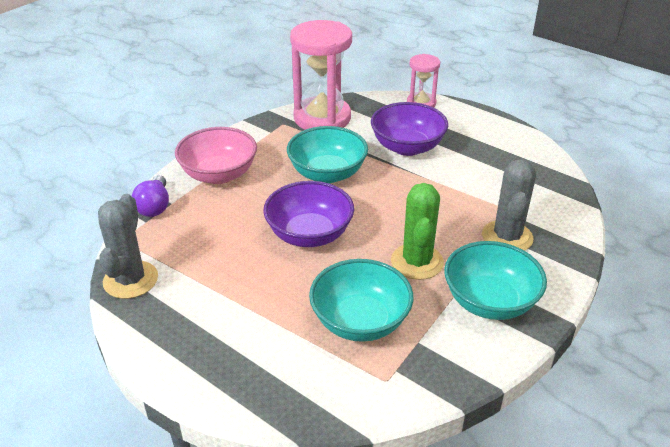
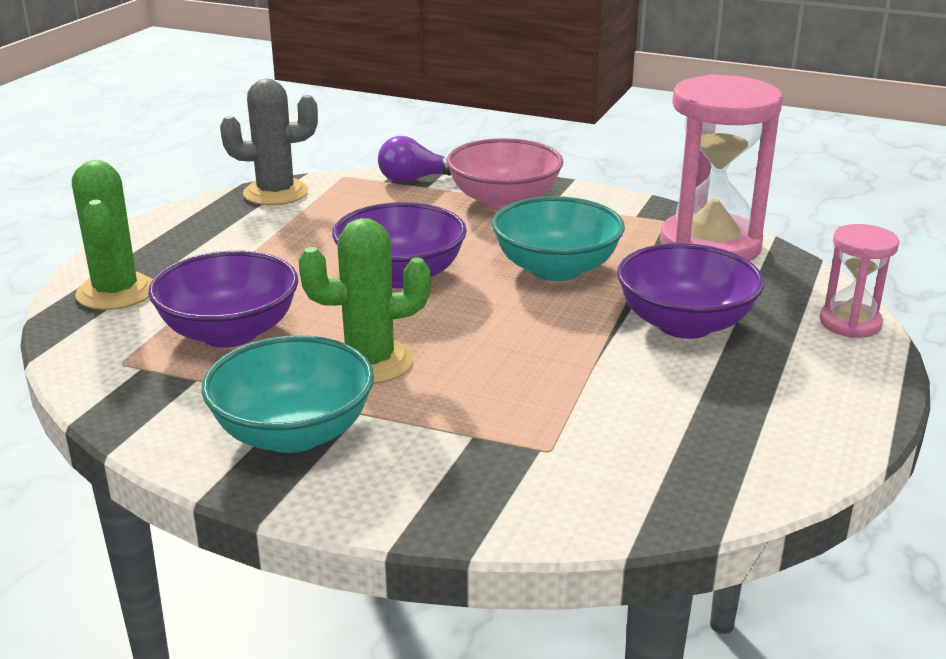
camera: 75 degrees right, 10 degrees down
(271, 384) = (116, 292): none -> green cactus
(360, 321) = (230, 333): turquoise bowl -> purple bowl
(507, 237) = (471, 442): grey cactus -> none

